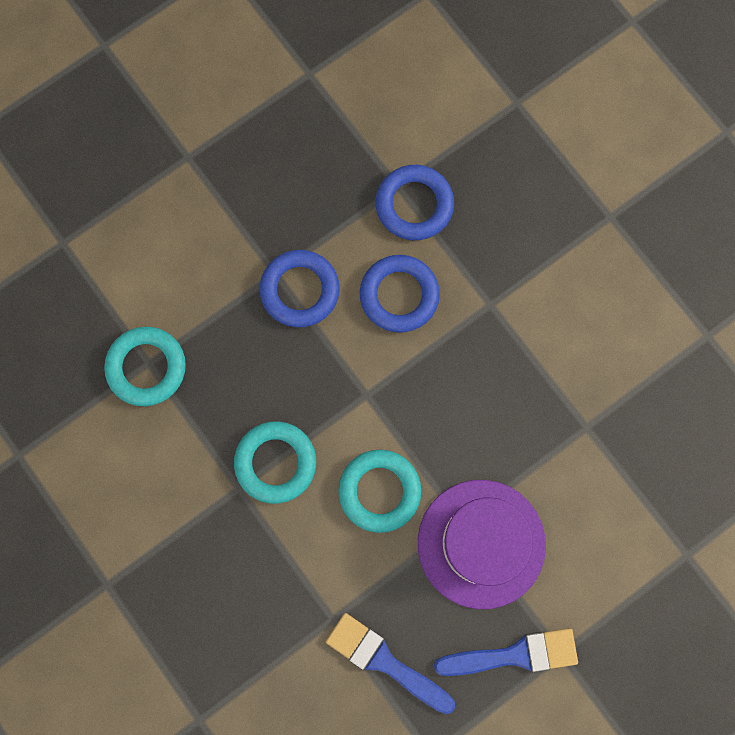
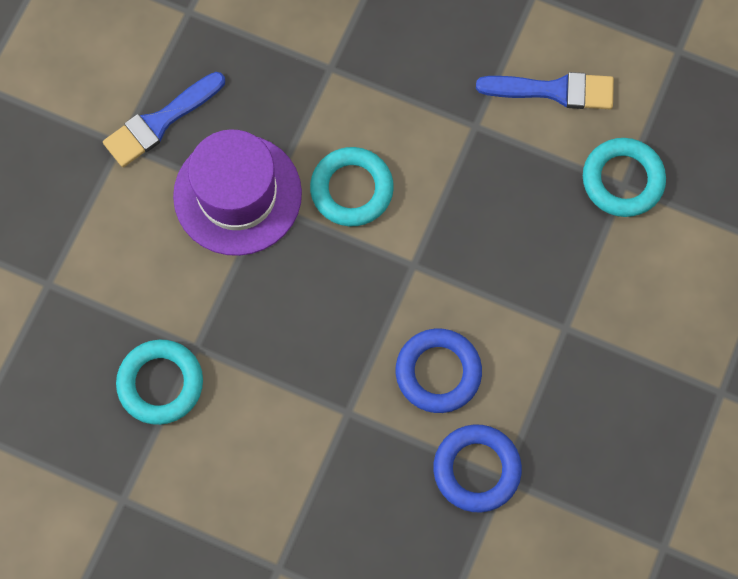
camera: 150 degrees right, 5 degrees down
(275, 463) = (457, 163): turquoise ring -> turquoise ring (160, 383)
(300, 290) = (532, 325): blue ring -> none
(385, 662) = (267, 59): blue brush -> blue brush (553, 91)

